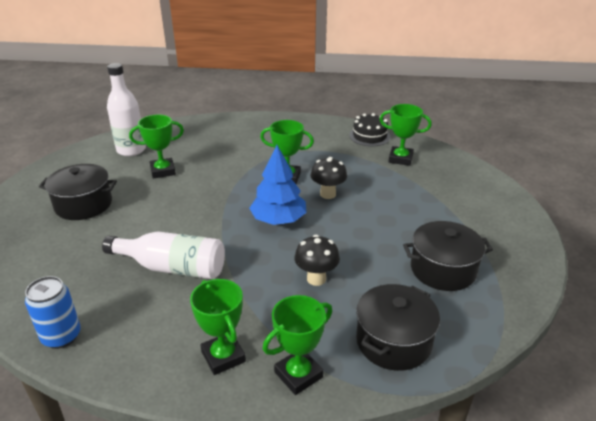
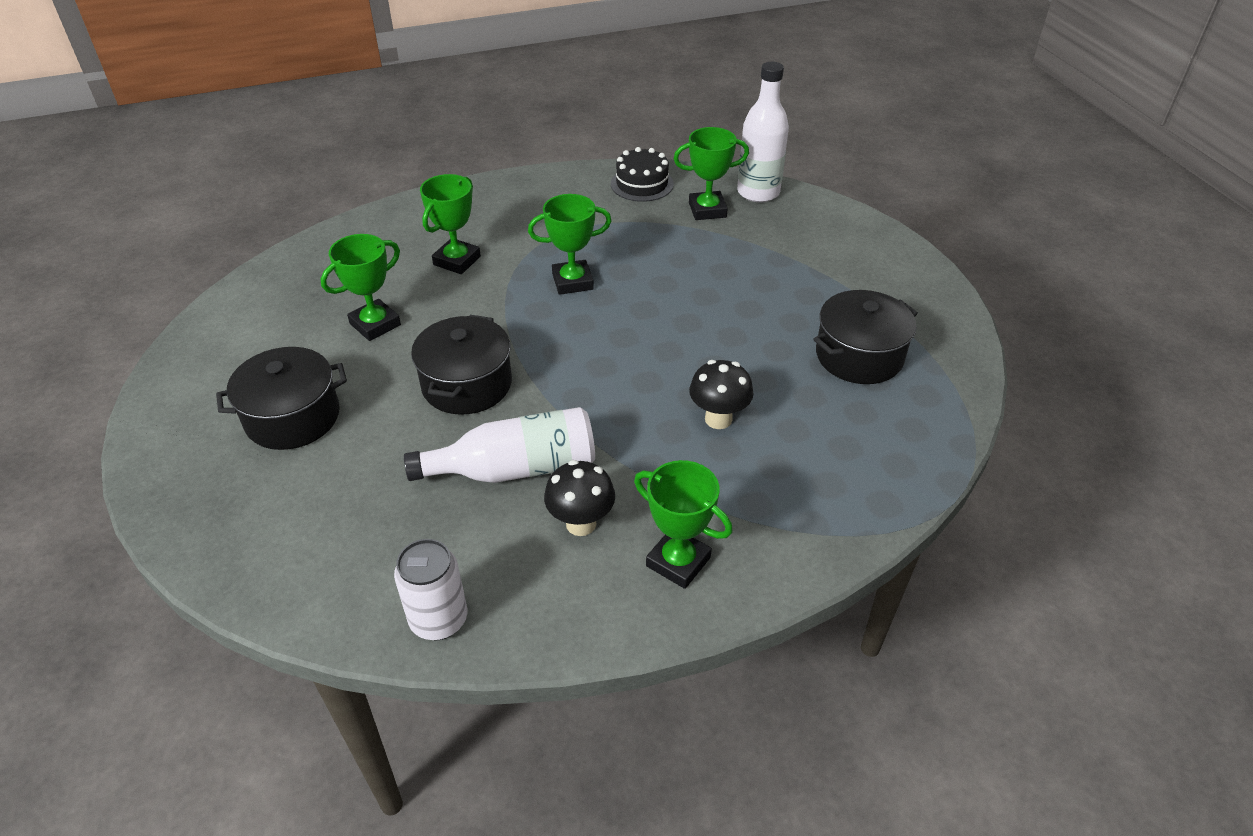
camera: 25 degrees left, 10 degrees up
(61, 336) = (439, 620): blue can -> white can
(131, 150) = (291, 303): white bottle -> white bottle (758, 192)
(278, 220) = (609, 351): blue tree -> none
(298, 374) = (783, 548): green trophy -> green trophy (457, 261)
(328, 194) = (648, 292): black mushroom -> black mushroom (581, 524)
(393, 341) = (862, 467): black pot -> black pot (467, 384)

